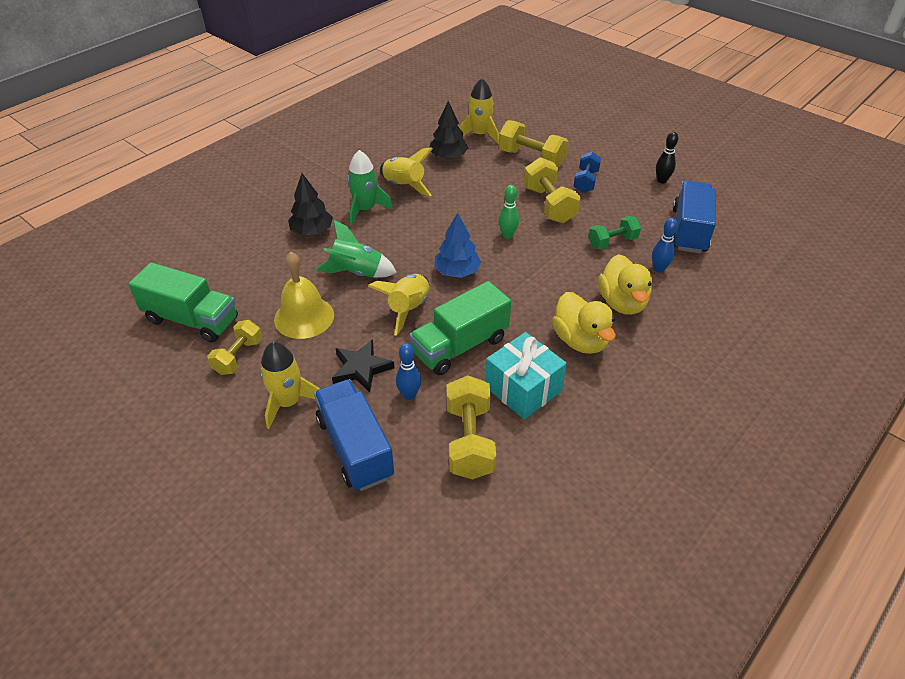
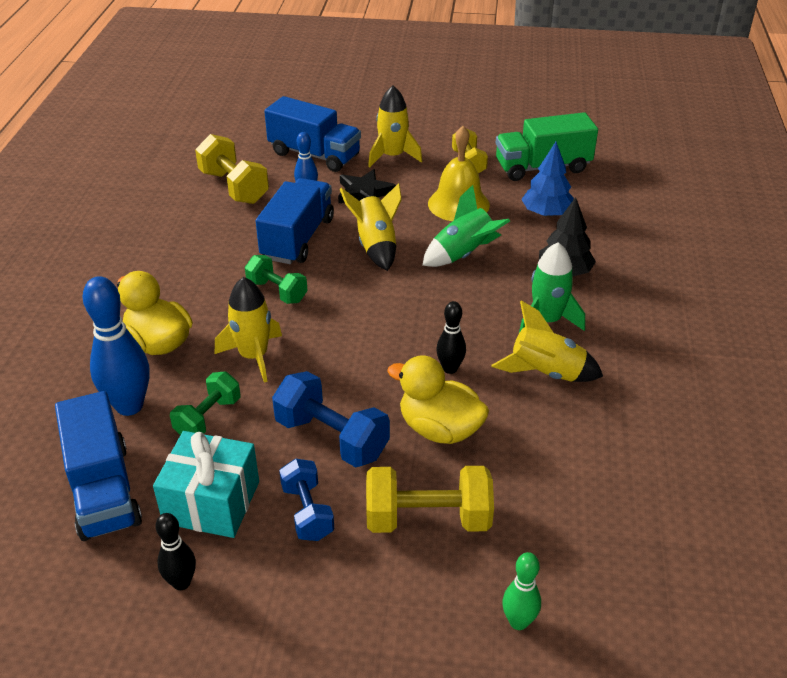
camera: 145 degrees right, 5 degrees down
(448, 157) = (551, 454): black tree -> none
(452, 209) = (450, 368): none -> black bowling pin
(457, 272) = (365, 298): blue tree -> blue tree (546, 213)
(460, 346) = (298, 238): green truck -> blue truck
(480, 135) = (557, 531): yellow rocket -> yellow rocket (253, 356)
(507, 235) = (349, 365): green bowling pin -> green bowling pin (518, 622)
(513, 305) = (277, 291): none -> green dumbbell
(523, 389) = (215, 231): turquoise gift -> turquoise gift (211, 502)
(549, 205) = (331, 438): yellow dumbbell -> blue dumbbell
(580, 340) = (185, 288): yellow duck -> yellow duck (439, 429)
(659, 269) = (129, 406): blue bowling pin -> blue bowling pin, size x1.80

